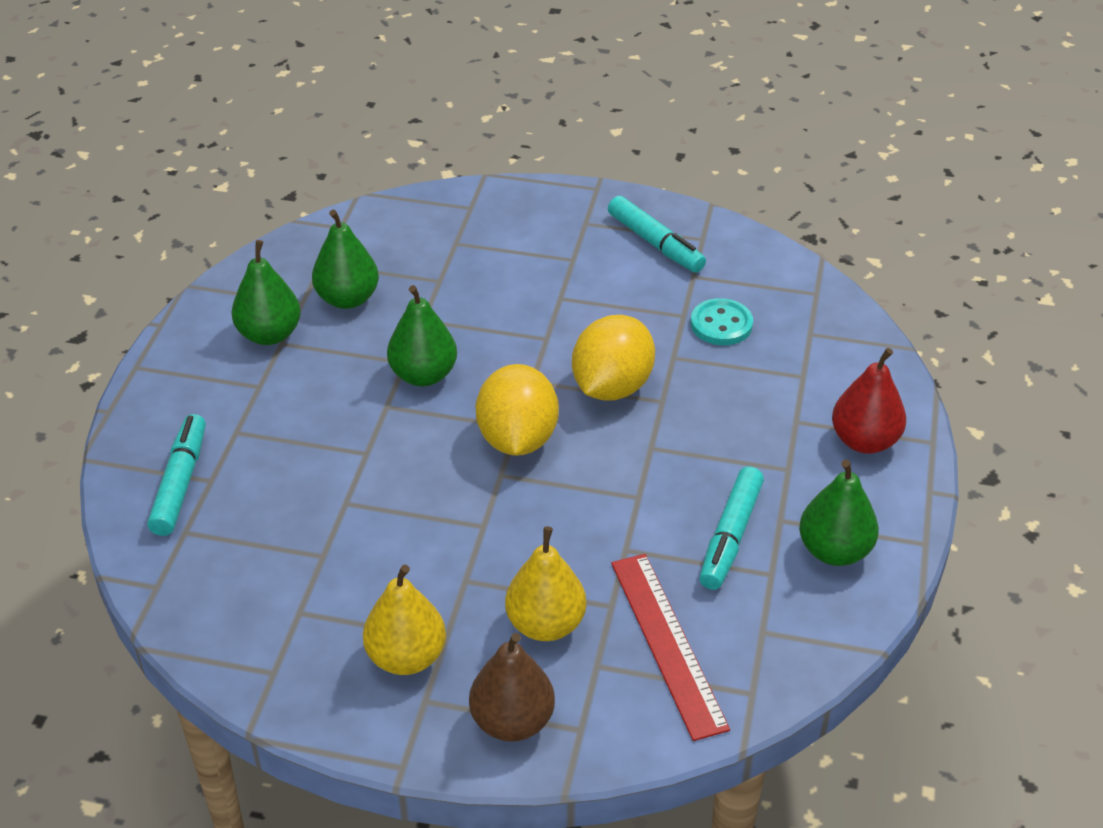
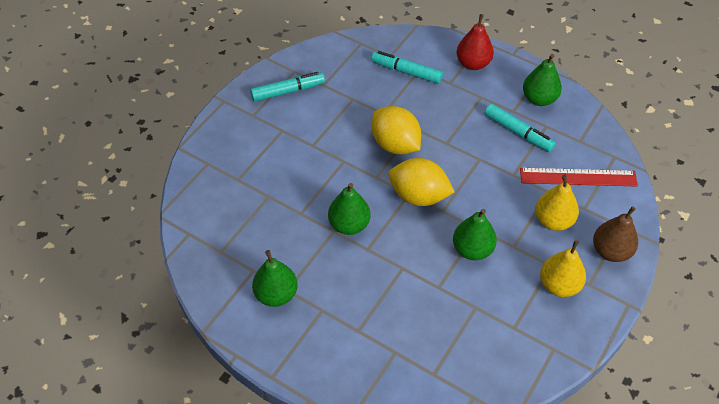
camera: 70 degrees left, 10 degrees up
(180, 483) = (391, 369): turquoise marker -> turquoise marker (406, 72)
(347, 299) = (262, 246): green pear -> green pear (472, 249)
(721, 324) = (367, 86): turquoise button -> none

